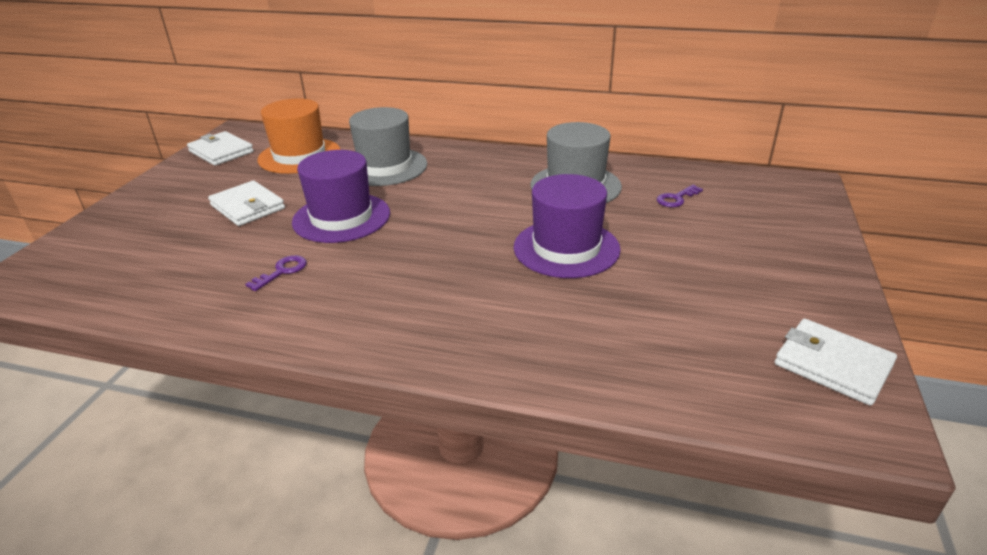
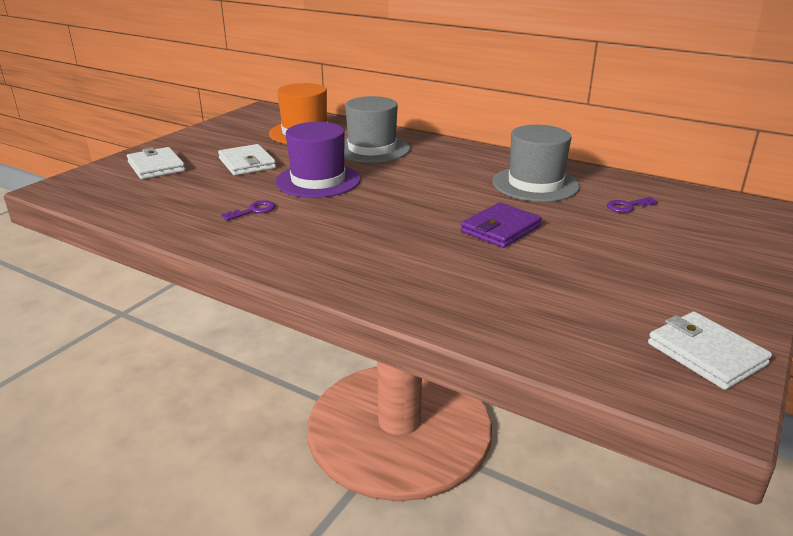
camera: 15 degrees right, 5 degrees down
(221, 152) = (243, 122): white wallet -> white wallet (156, 167)
(566, 248) = (500, 229): purple hat -> purple wallet

